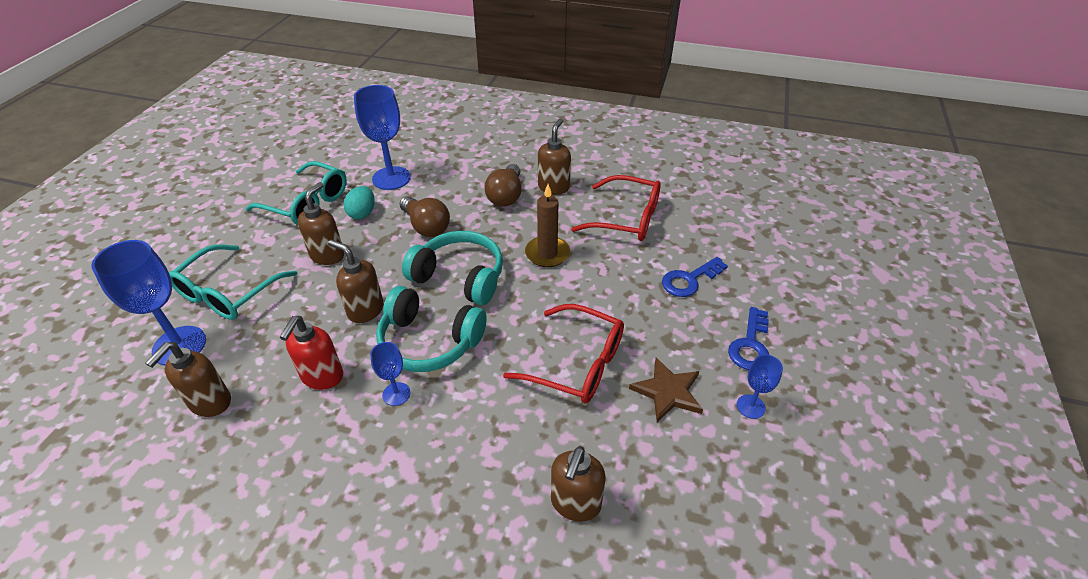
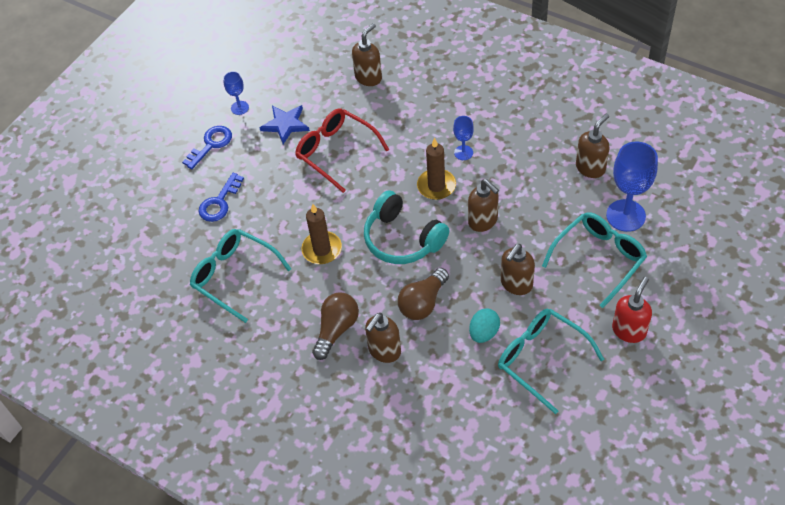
camera: 160 degrees left, 10 degrees up
(322, 377) = (514, 173): red soap dispenser -> red soap dispenser (629, 330)
(391, 178) = (451, 382): blue goblet -> none
(426, 226) = (423, 302): brown light bulb -> brown light bulb turned 120 degrees counterclockwise
(429, 342) = (436, 186): turquoise headphones -> brown candle
(554, 187) = (284, 332): brown soap dispenser -> brown soap dispenser (384, 351)
(626, 218) = (234, 276): red glasses -> turquoise glasses
(667, 392) = (285, 124): brown star -> blue star
(689, 280) = (219, 202): blue key -> blue key turned 135 degrees clockwise

